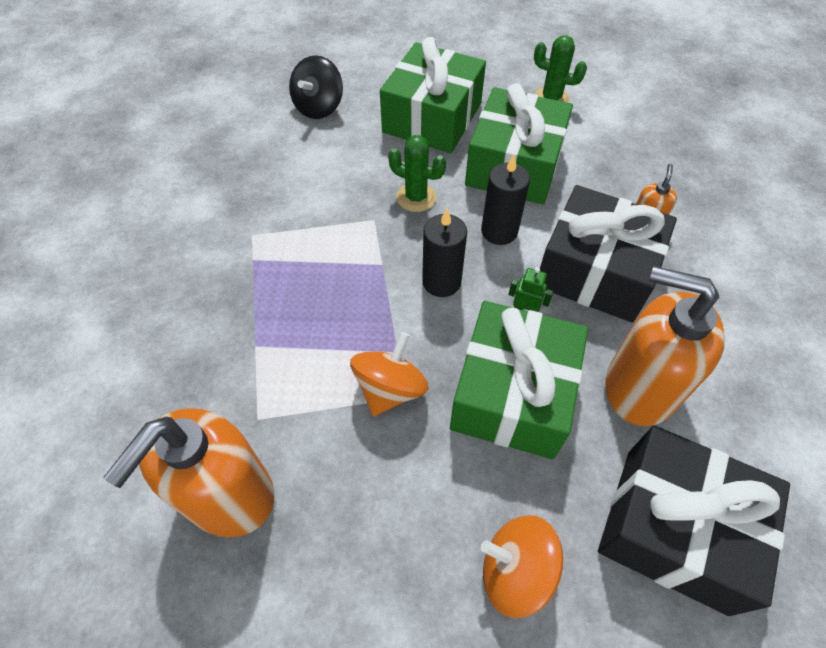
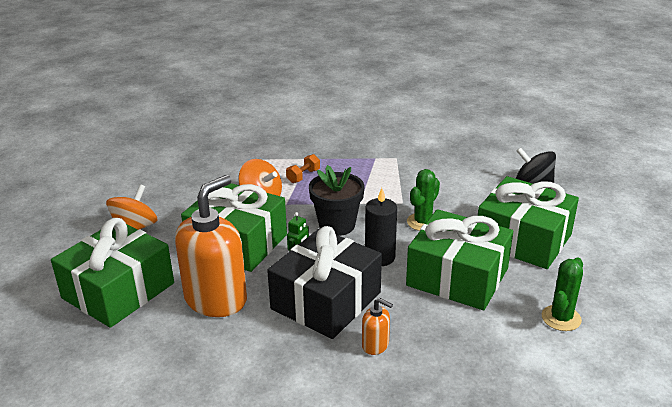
camera: 100 degrees right, 25 degrees down
(228, 495) = (224, 151): orange soap dispenser -> none
(314, 343) = (303, 176): none -> orange dumbbell
(441, 282) = (337, 225): black candle -> black flower pot
(675, 528) = (118, 290): black gift -> green gift

